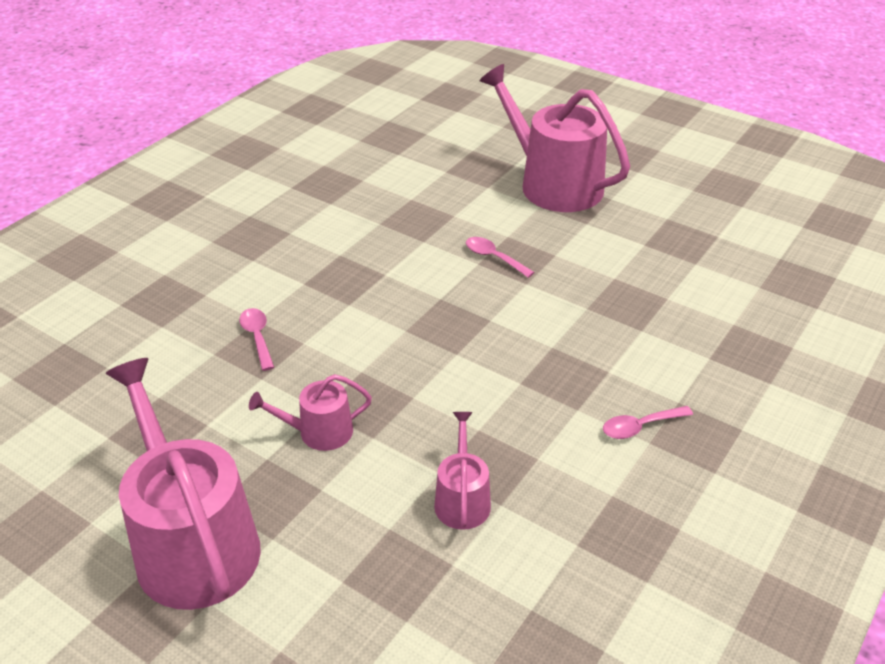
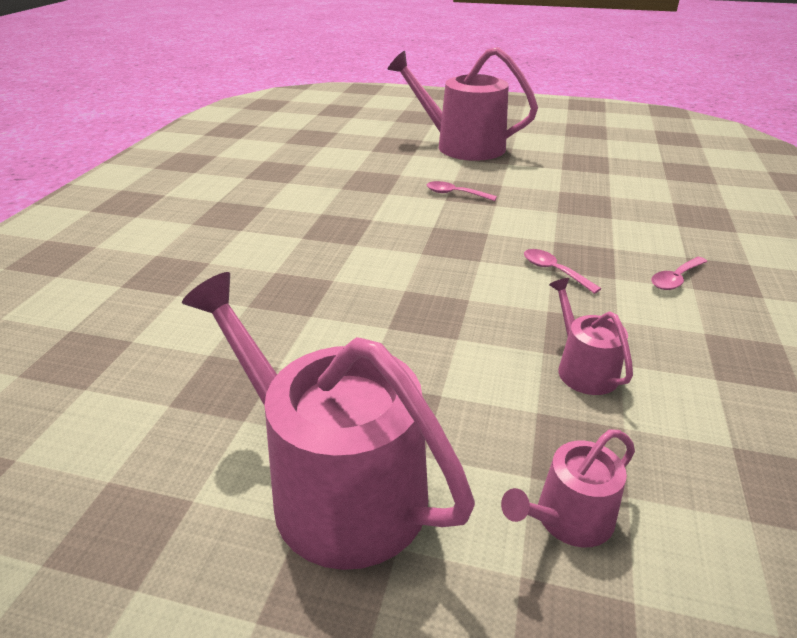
camera: 20 degrees left, 5 degrees down
(257, 337) = (284, 284): pink spoon -> pink spoon (554, 271)
(319, 432) = (401, 346): pink watering can -> pink watering can (568, 519)

